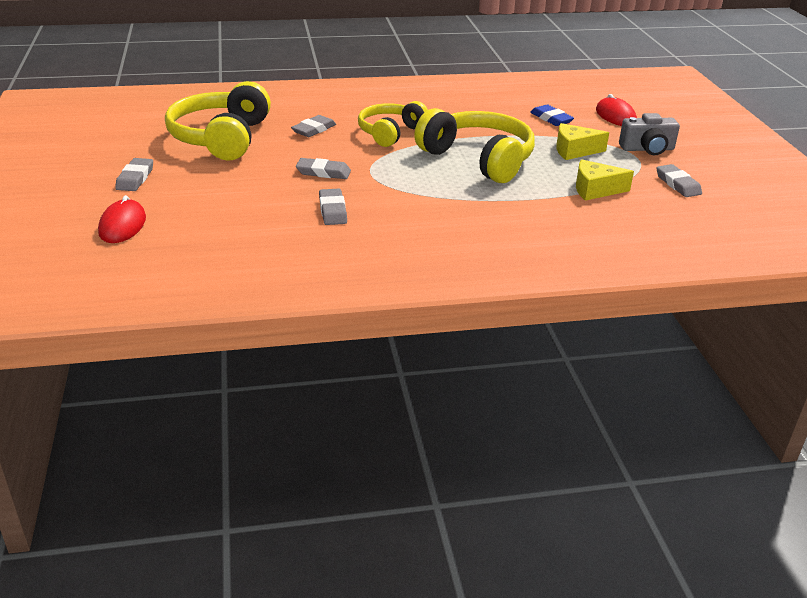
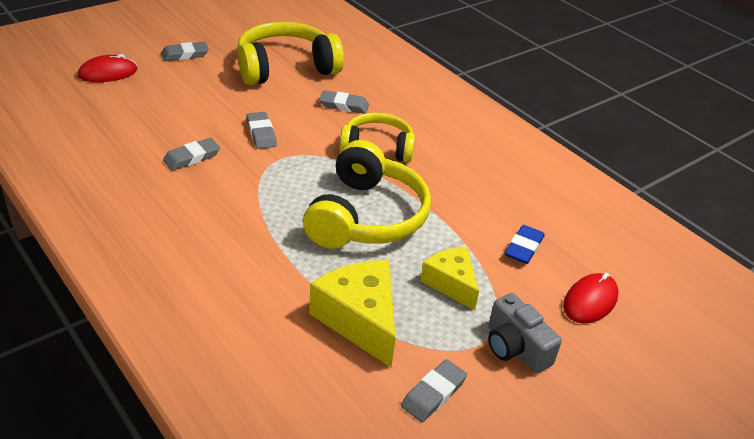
camera: 60 degrees right, 5 degrees up
(595, 190) = (360, 319): yellow cheese -> yellow cheese, size x1.54

